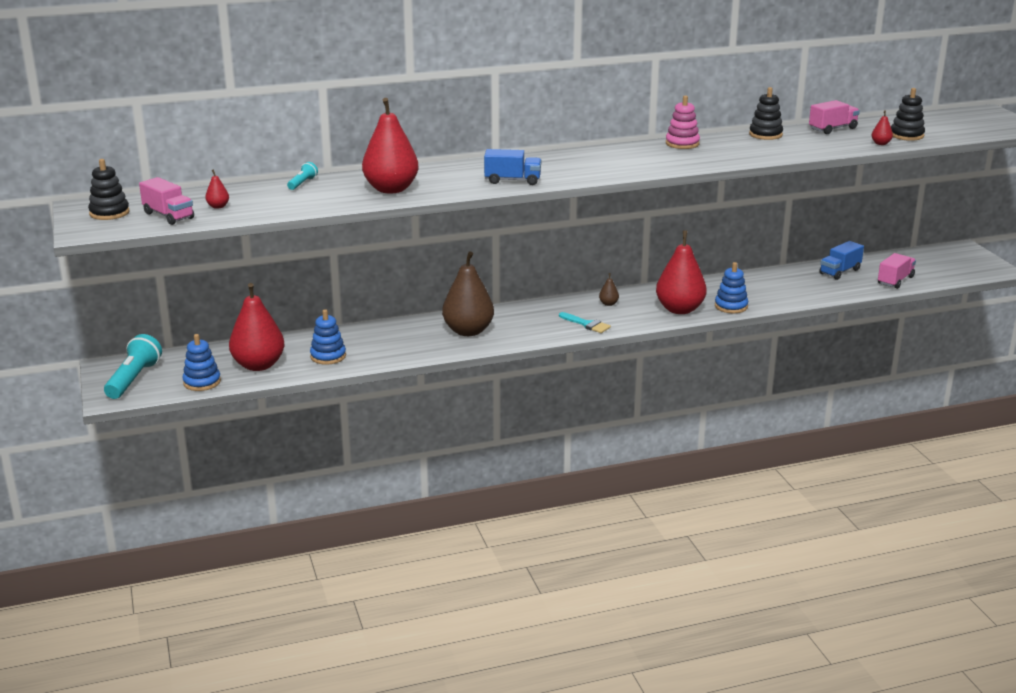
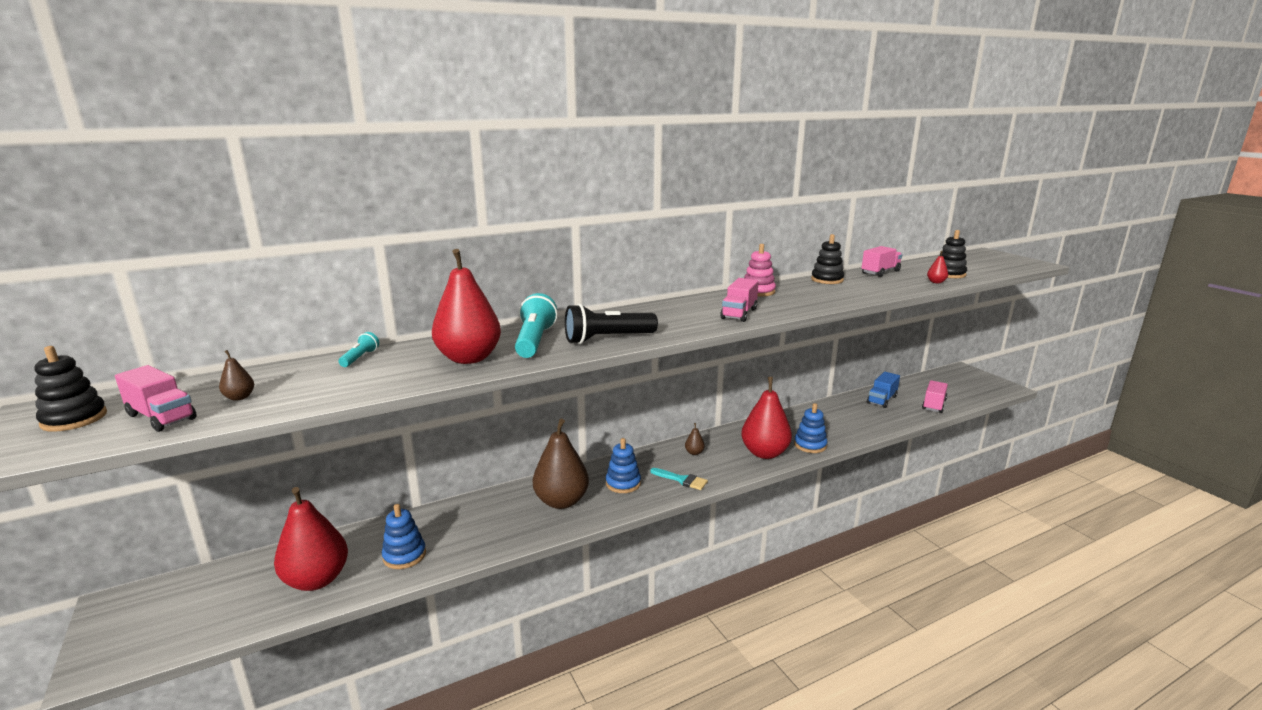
camera: 10 degrees left, 5 degrees down
(134, 379) = (142, 625): turquoise flashlight -> turquoise flashlight (534, 341)
(202, 382) = (236, 619): blue stacking toy -> blue stacking toy (623, 483)
(218, 206) = (239, 397): red pear -> brown pear
(512, 180) = (607, 339): blue truck -> black flashlight
(646, 165) = (739, 314): none -> pink truck

